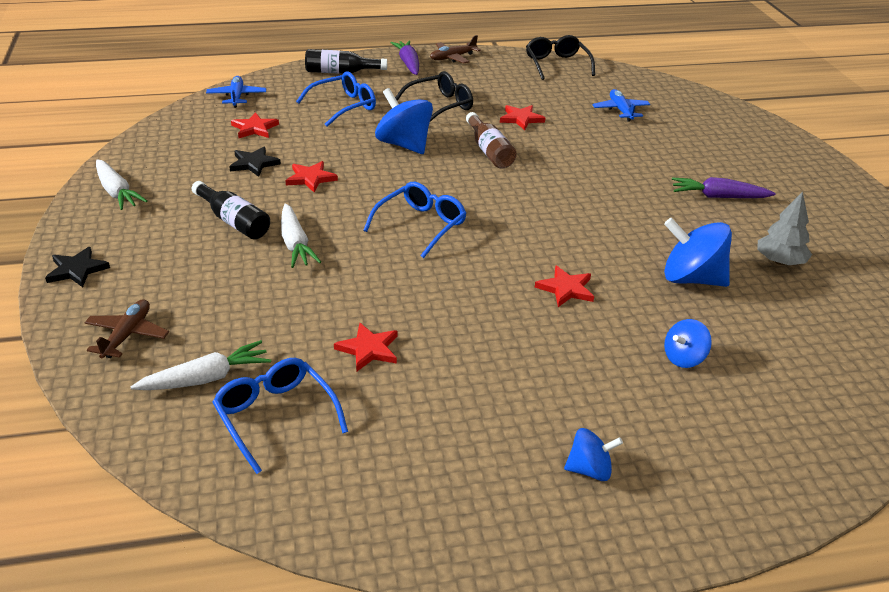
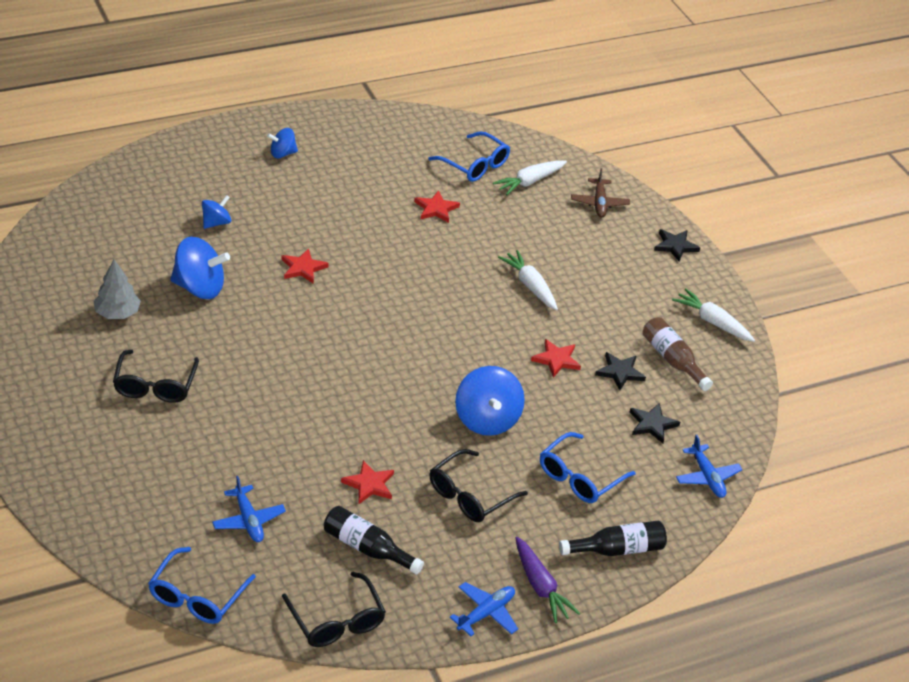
camera: 165 degrees right, 5 degrees up
(233, 221) = (593, 303): black bottle -> black bottle (367, 548)
(254, 128) = (652, 424): red star -> black star
(404, 145) = (487, 420): blue spinning top -> blue spinning top turned 45 degrees clockwise
(421, 225) = (435, 316): blue glasses -> blue glasses (197, 596)
(452, 58) = (486, 613): brown plane -> blue plane
(489, 151) = (395, 422): brown bottle -> brown bottle (672, 360)
(718, 197) = (155, 385): purple carrot -> black glasses

